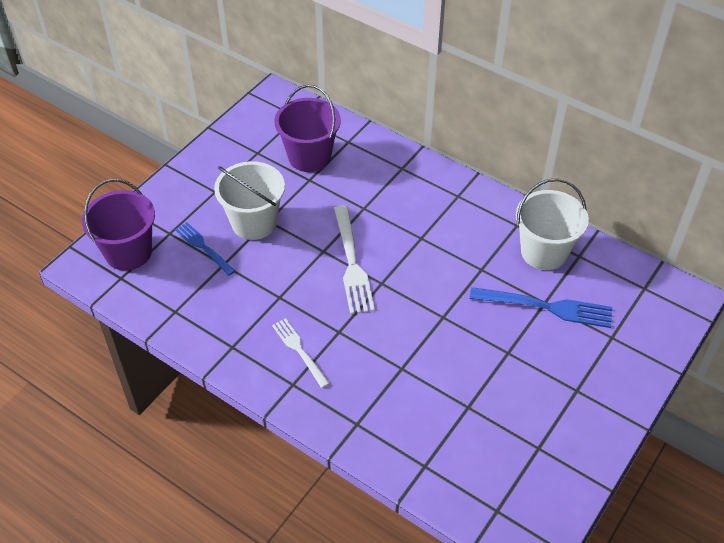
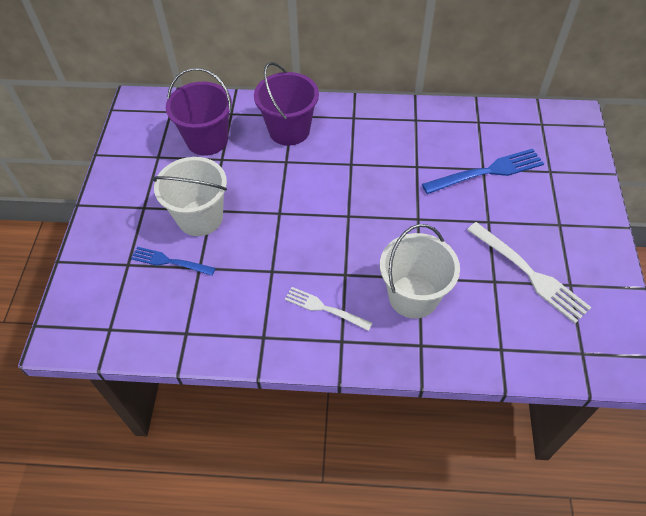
camera: 30 degrees left, 5 degrees up
(128, 252) = (100, 301): purple bucket -> purple bucket (289, 130)
(352, 263) = (311, 211): white fork -> white fork (529, 273)
(544, 252) = (451, 131): white bucket -> white bucket (413, 296)

